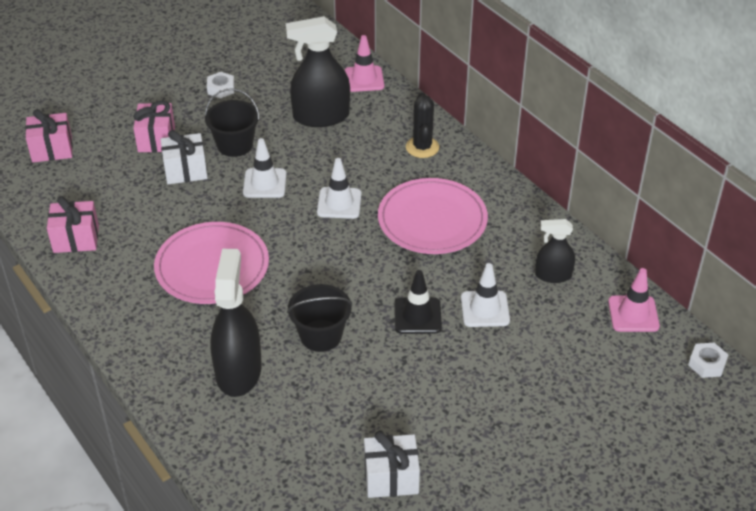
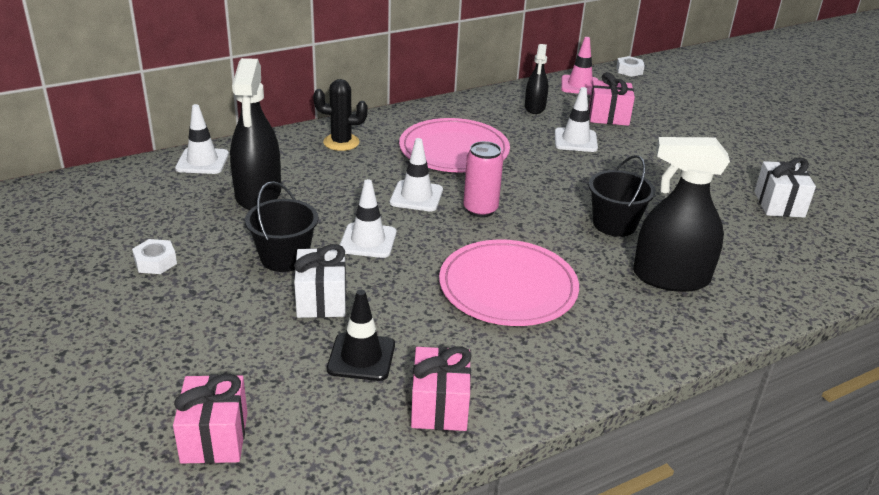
camera: 85 degrees left, 10 degrees down
(156, 139) = (241, 323): pink gift -> pink gift (608, 116)
(326, 244) = (480, 209): none -> pink can
(364, 79) = (202, 161): pink traffic cone -> white traffic cone
(417, 316) = (585, 171): black traffic cone -> black traffic cone (361, 357)

